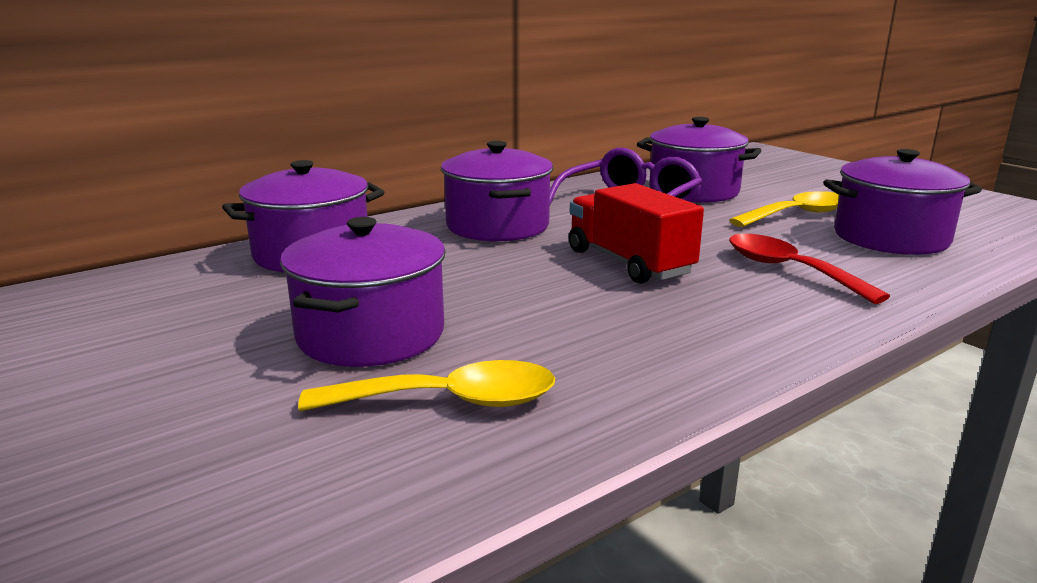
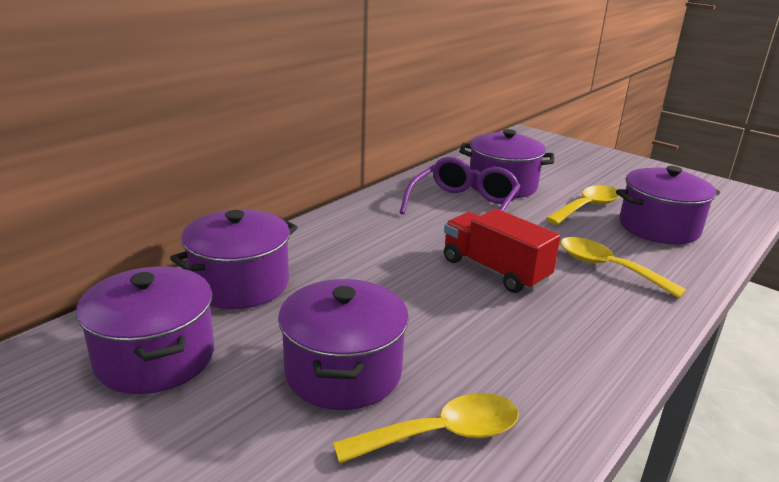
camera: 15 degrees left, 5 degrees up
(497, 226) = (374, 237): purple pot -> purple pot (155, 357)
(788, 270) = (608, 268): red spoon -> yellow spoon

